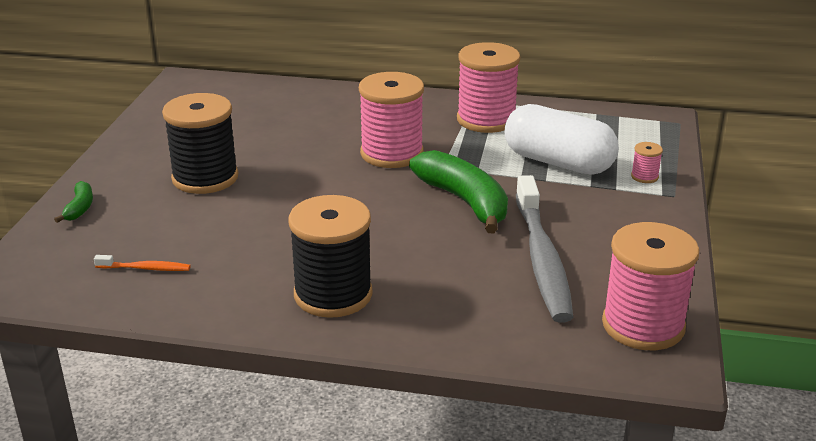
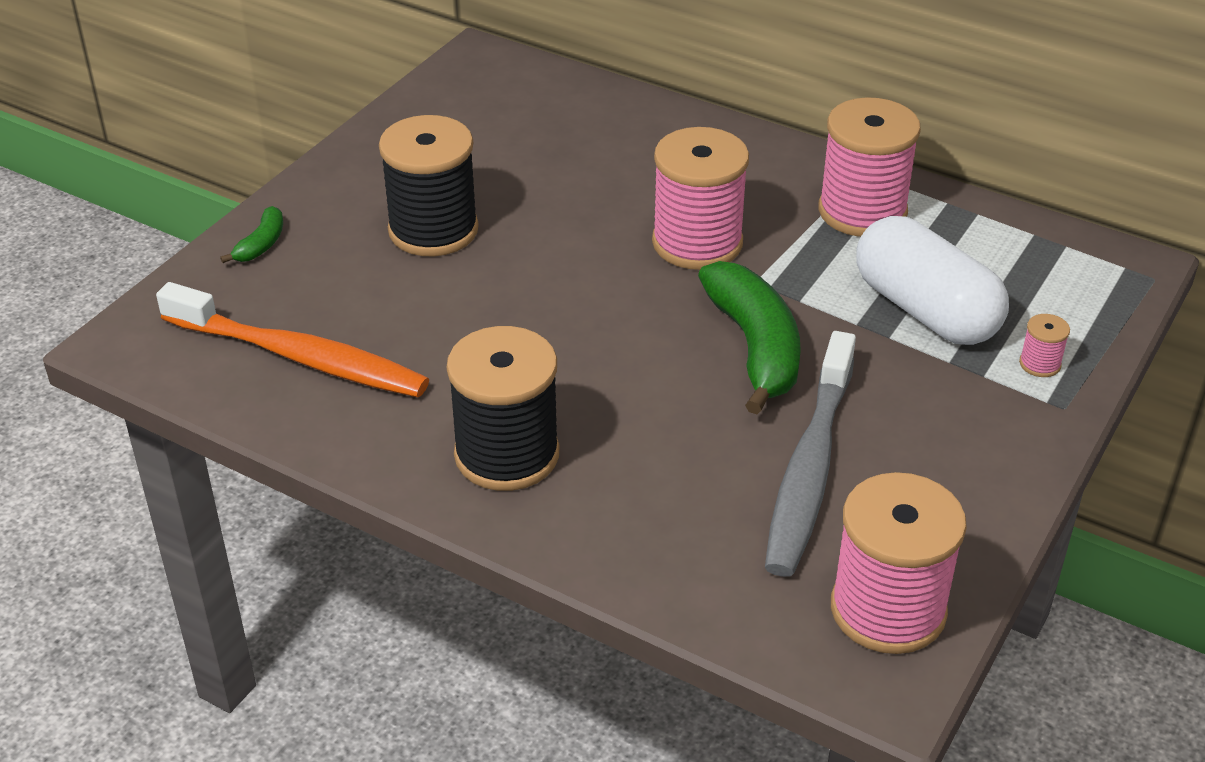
camera: 20 degrees right, 10 degrees up
(145, 268) = (299, 357): orange toothbrush -> orange toothbrush, size x2.41

